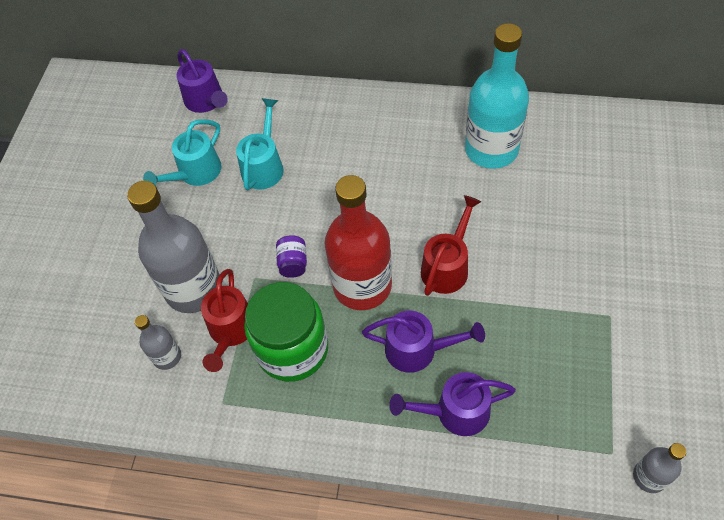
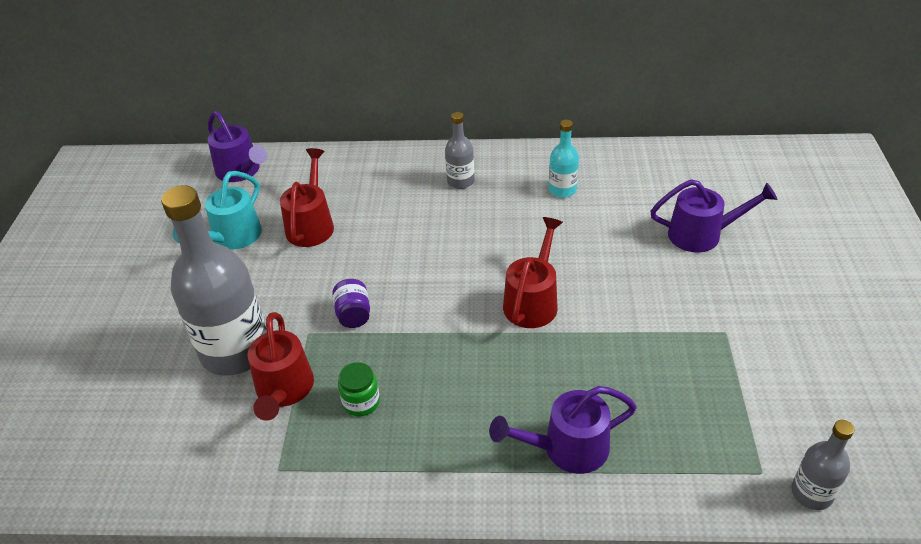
camera: 10 degrees left, 15 degrees down
(167, 356) = (205, 426): grey bottle -> grey bottle (460, 181)
(264, 166) = (311, 224): turquoise watering can -> red watering can
(292, 349) = (361, 402): green jar -> green jar, size x0.43
(362, 286) = (437, 329): red bottle -> none
(418, 350) = (512, 387): purple watering can -> purple watering can (702, 234)
(491, 149) = (562, 190): turquoise bottle -> turquoise bottle, size x0.48

